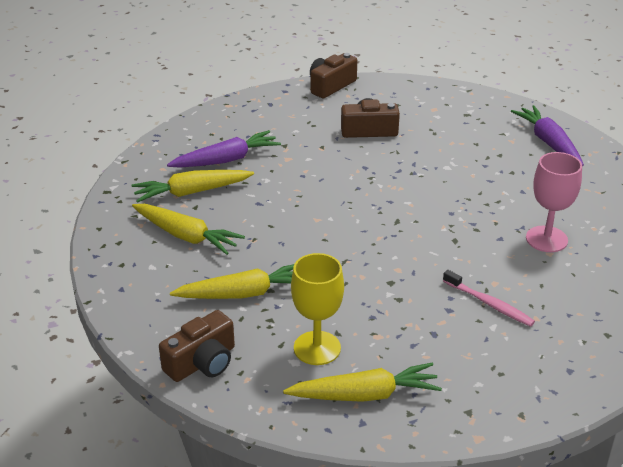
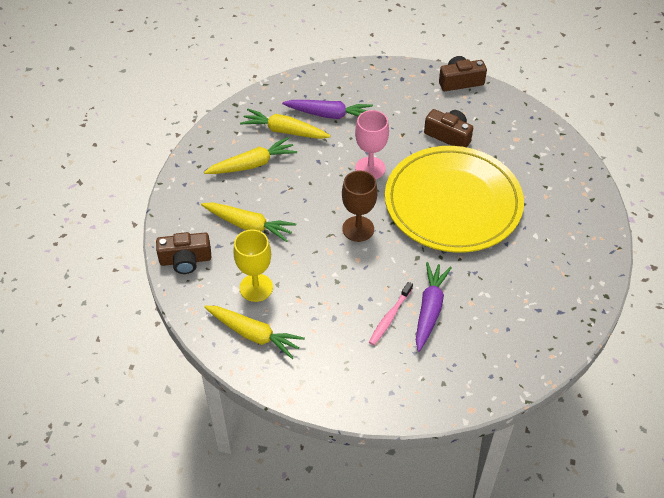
camera: 35 degrees right, 15 degrees up
(186, 236) = (252, 164): yellow carrot -> yellow carrot turned 90 degrees counterclockwise
(368, 243) = (358, 229): none -> brown goblet
(435, 181) = (453, 203): none -> yellow plate
(489, 304) = (390, 317): pink toothbrush -> pink toothbrush turned 45 degrees clockwise
(546, 239) = (481, 291): pink goblet -> pink goblet (370, 168)
(548, 142) = (572, 212): purple carrot -> purple carrot (429, 309)

